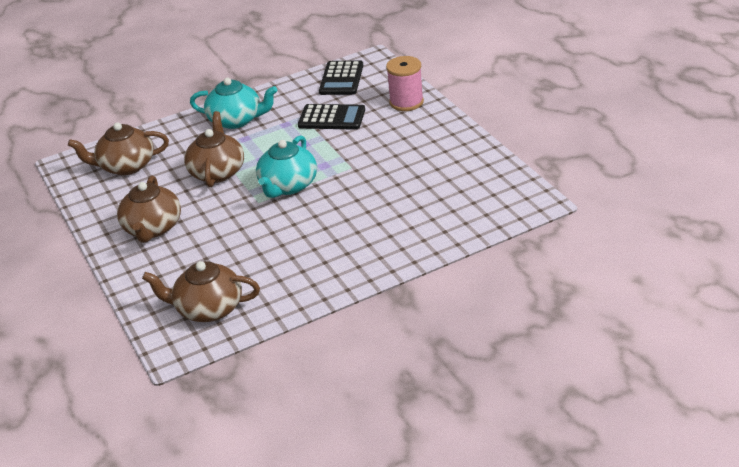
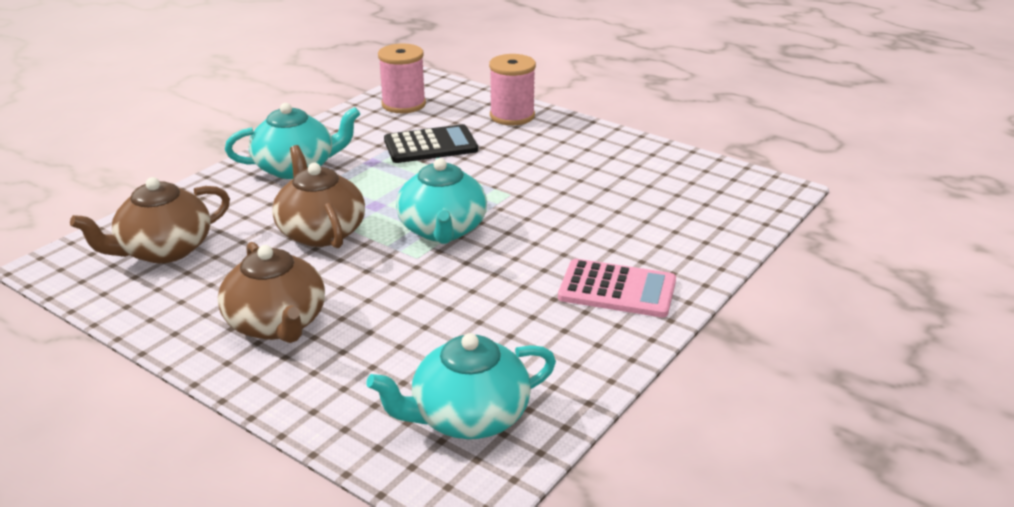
camera: 30 degrees left, 5 degrees down
(208, 309) = (468, 417): brown teapot -> turquoise teapot
(341, 79) = (403, 104): black calculator -> pink spool
(356, 252) = (617, 290): none -> pink calculator

